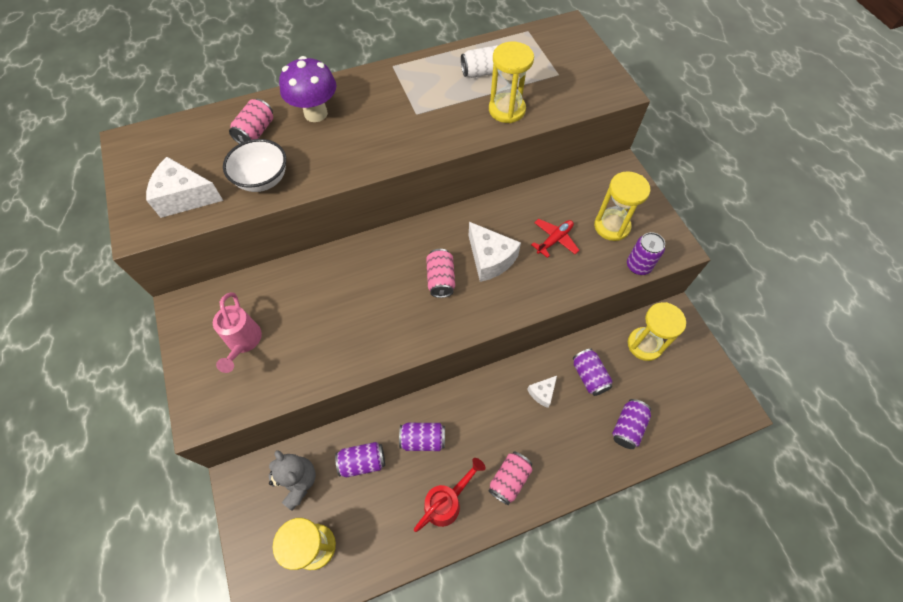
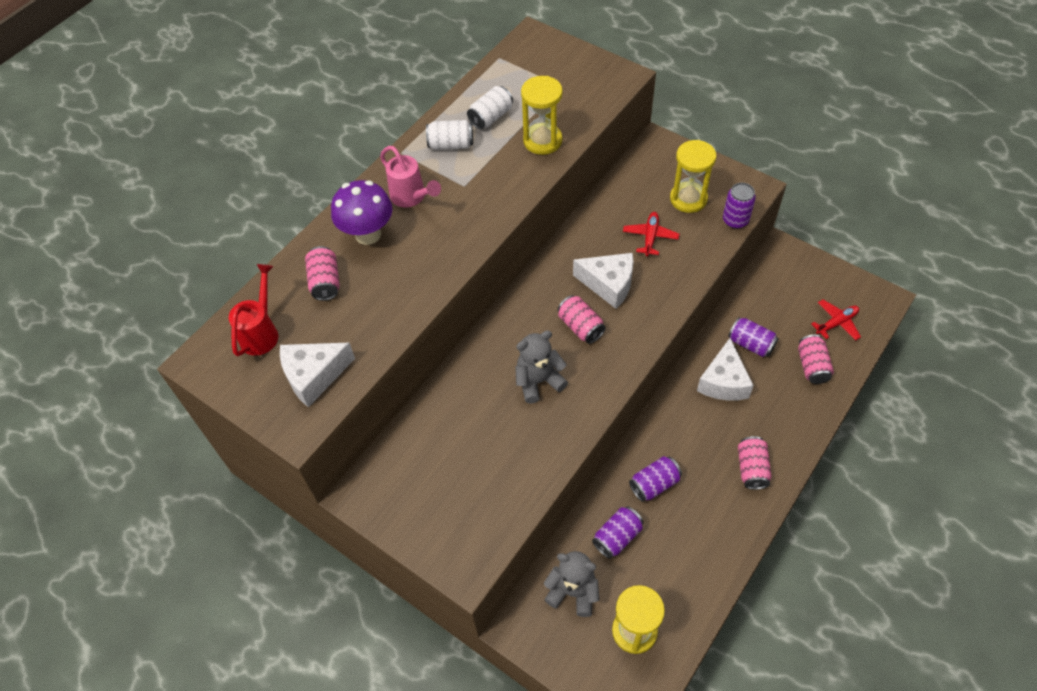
camera: 30 degrees left, 5 degrees down
(243, 343) = (449, 487): pink watering can -> pink watering can (412, 198)
(263, 180) = (375, 320): white bowl -> none
(374, 303) = (538, 381): none -> grey teddy bear
(434, 78) = (451, 144): none -> white can
(447, 501) = (716, 519): red watering can -> red watering can (262, 332)
(542, 393) = (723, 382): white cheese -> white cheese, size x1.80
(628, 427) = (812, 366): purple can -> pink can
(644, 345) = (775, 290): yellow hourglass -> none
(678, 404) = (836, 323): none -> red plane

